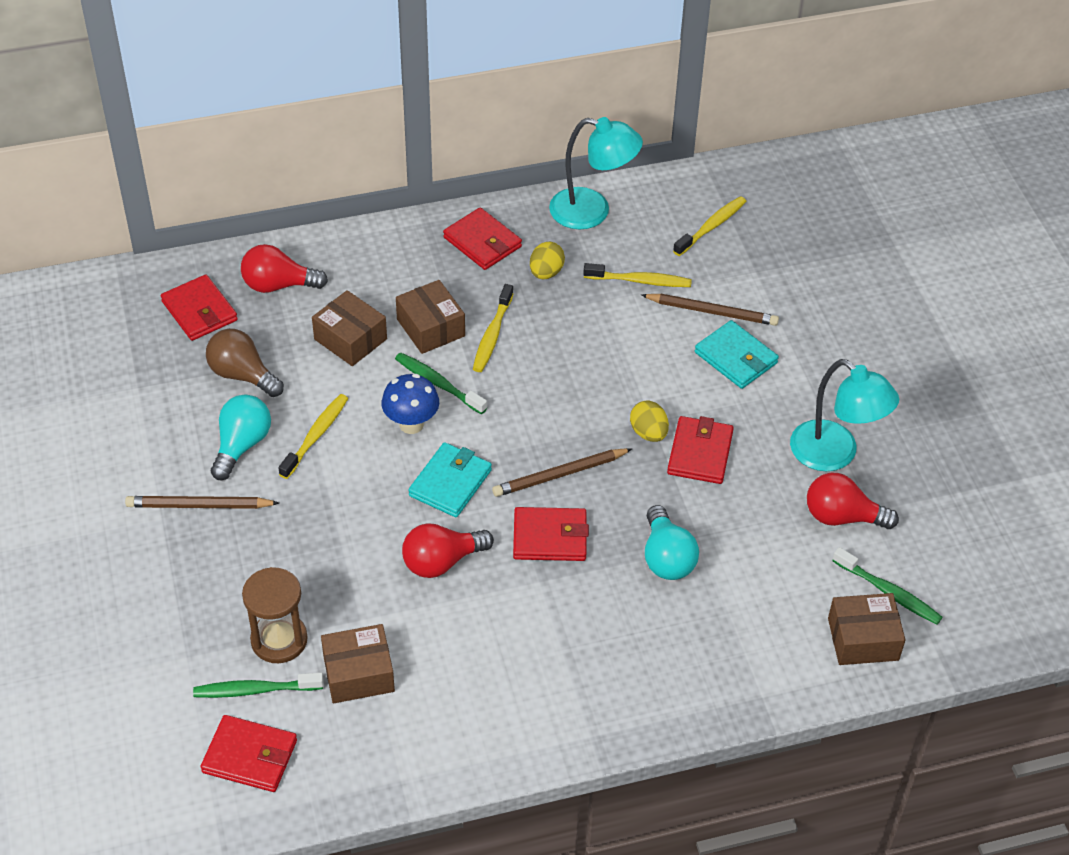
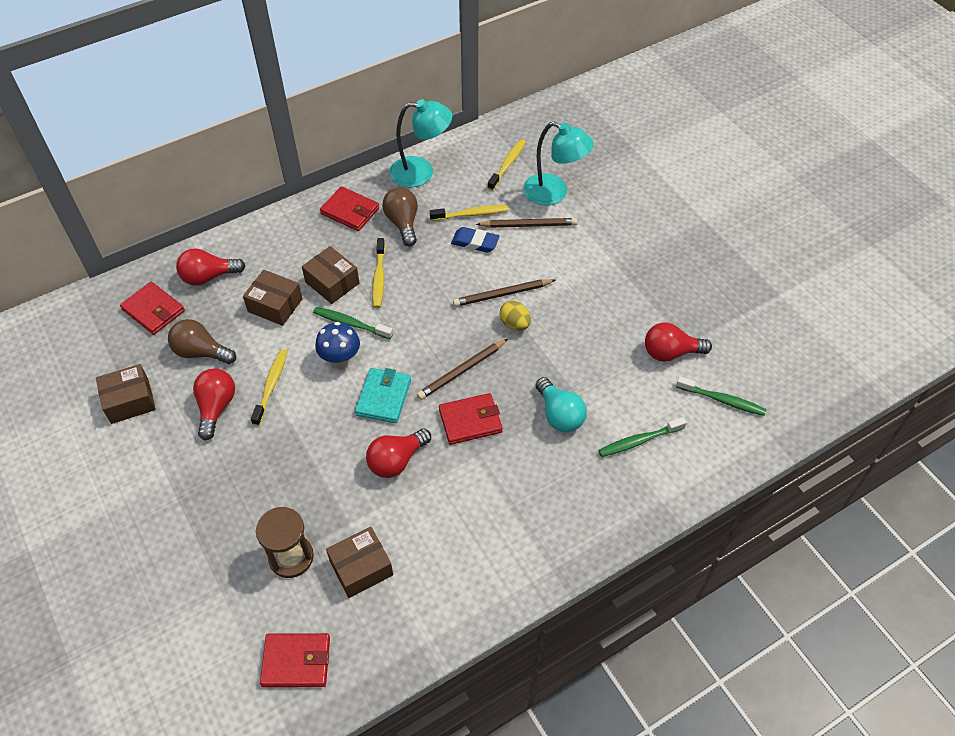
camera: 15 degrees left, 5 degrees up
(199, 505) = (197, 464): brown pencil -> brown pencil (502, 294)
(242, 445) = (216, 407): turquoise light bulb -> red light bulb
(255, 690) = (284, 604): green toothbrush -> green toothbrush (639, 441)
(546, 272) = (403, 223): yellow egg -> brown light bulb
(632, 318) = (475, 242): none -> blue eraser
(700, 453) = (556, 330): red wallet -> none
(736, 358) = (556, 254): turquoise wallet -> none
(834, 454) = (649, 308): turquoise lamp -> turquoise lamp (554, 193)
(863, 639) = (717, 440): brown box -> brown box (130, 401)

